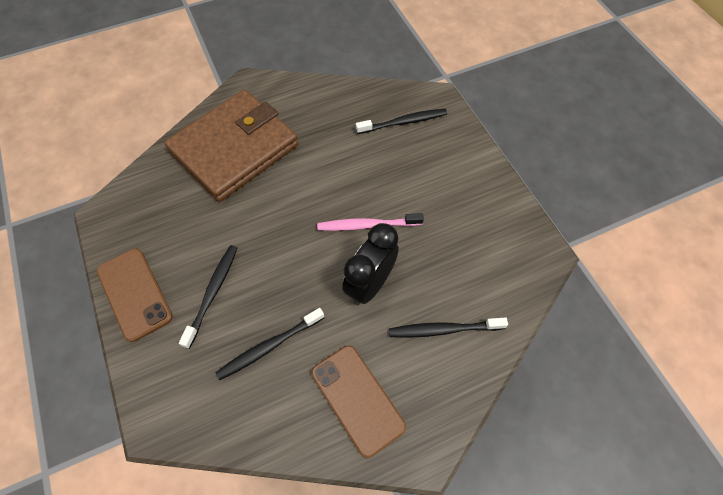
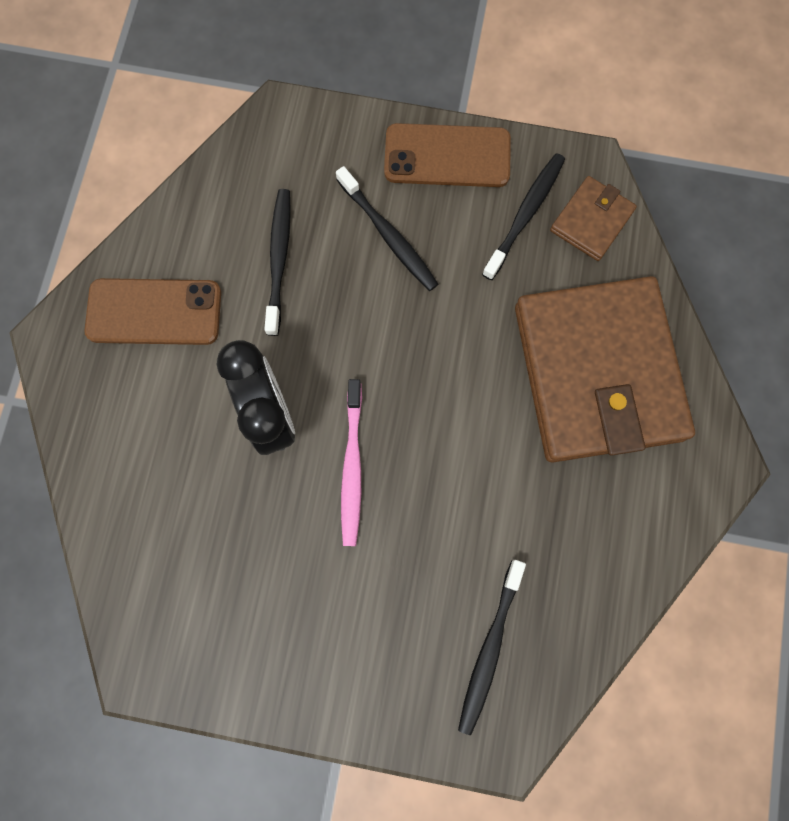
camera: 125 degrees right, 15 degrees up
(140, 195) = (591, 221): none -> brown wallet
(367, 225) = (352, 467): pink toothbrush -> pink toothbrush turned 150 degrees clockwise
(443, 329) = (152, 458): black toothbrush -> black toothbrush (525, 214)

